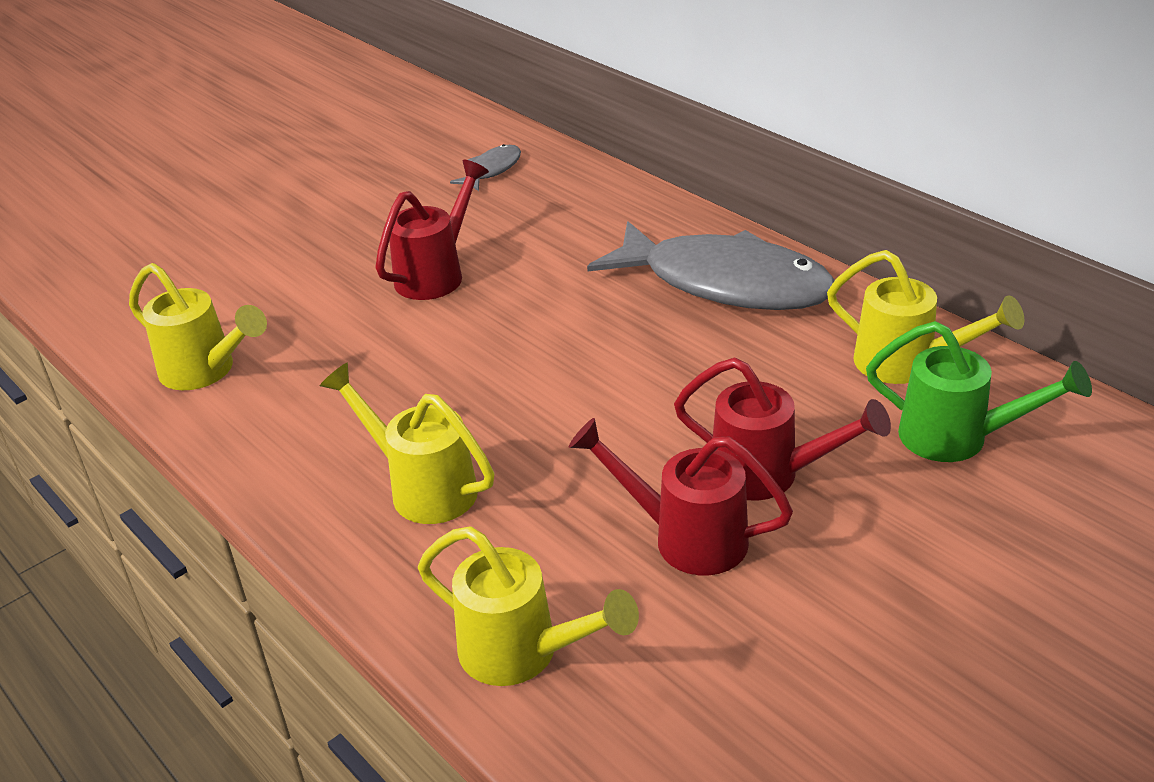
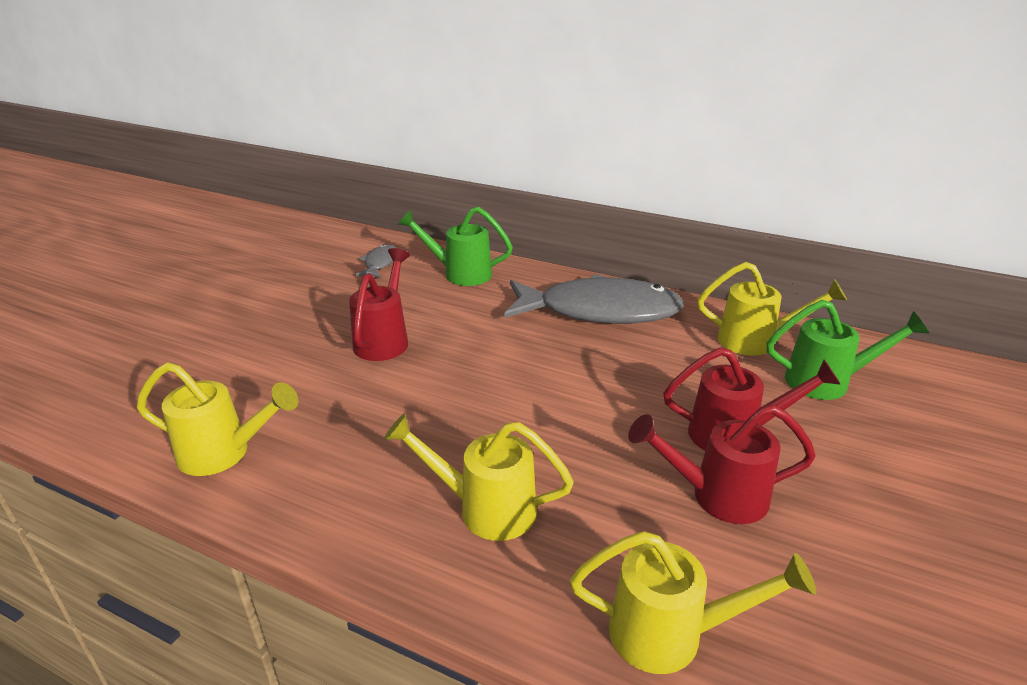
camera: 25 degrees left, 5 degrees down
(581, 200) = (459, 273): none -> green watering can

